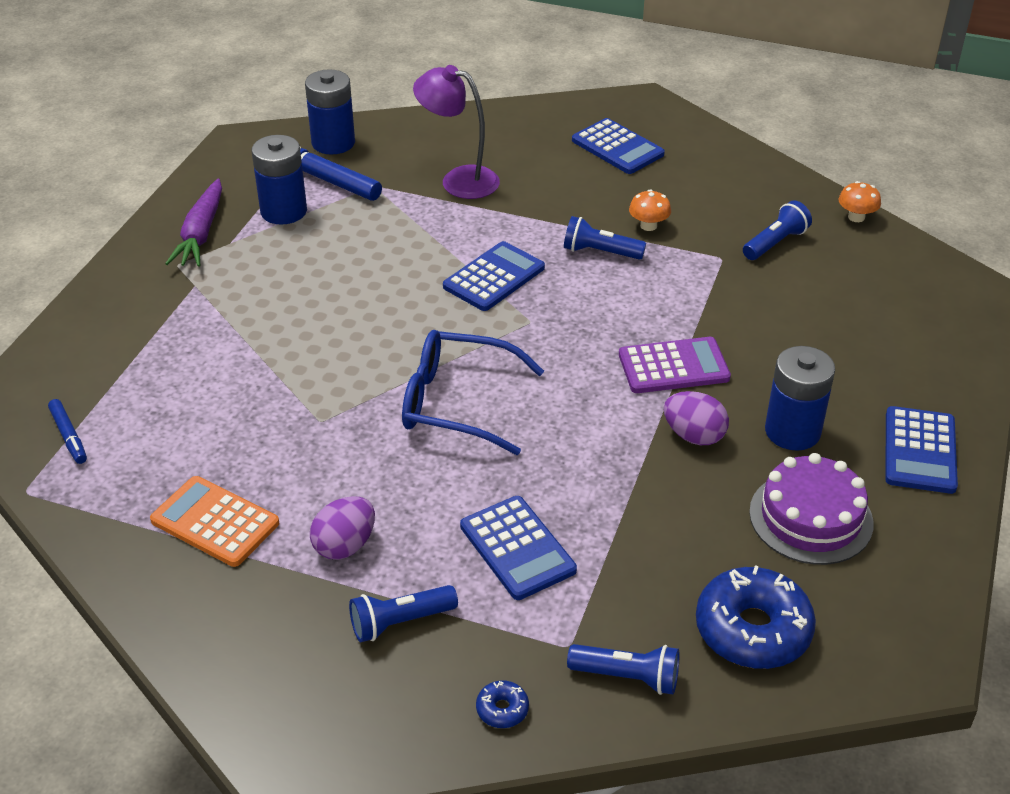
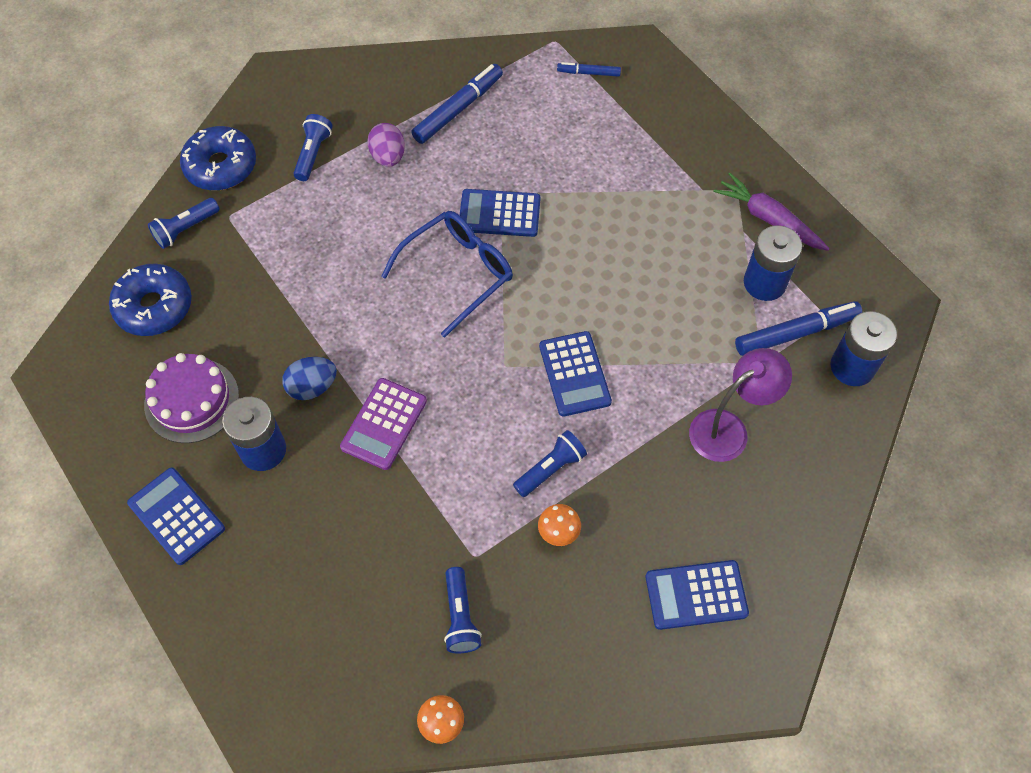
camera: 125 degrees right, 20 degrees up
(215, 522) = (458, 109): orange calculator -> blue marker
(502, 709) = (221, 166): blue donut -> blue donut, size x2.33
(517, 548) = (312, 233): blue calculator -> blue calculator (499, 213)
(694, 436) = (312, 387): purple egg -> blue egg

